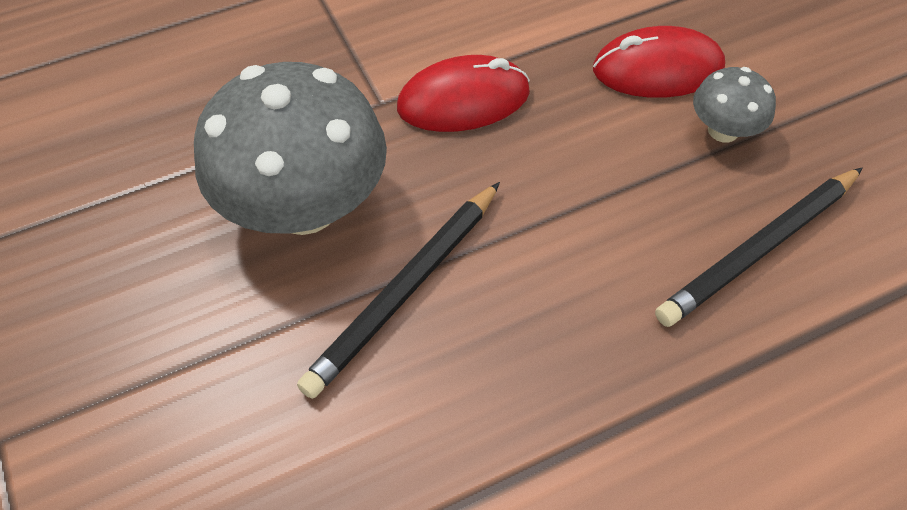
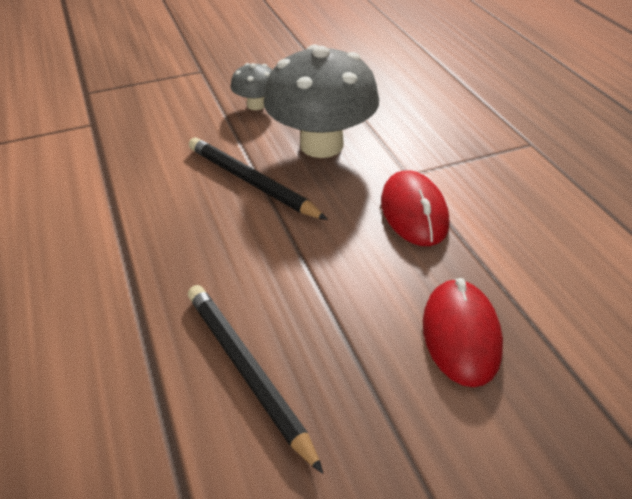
camera: 95 degrees right, 15 degrees down
(723, 130) = (383, 372): grey mushroom -> grey mushroom (256, 105)

